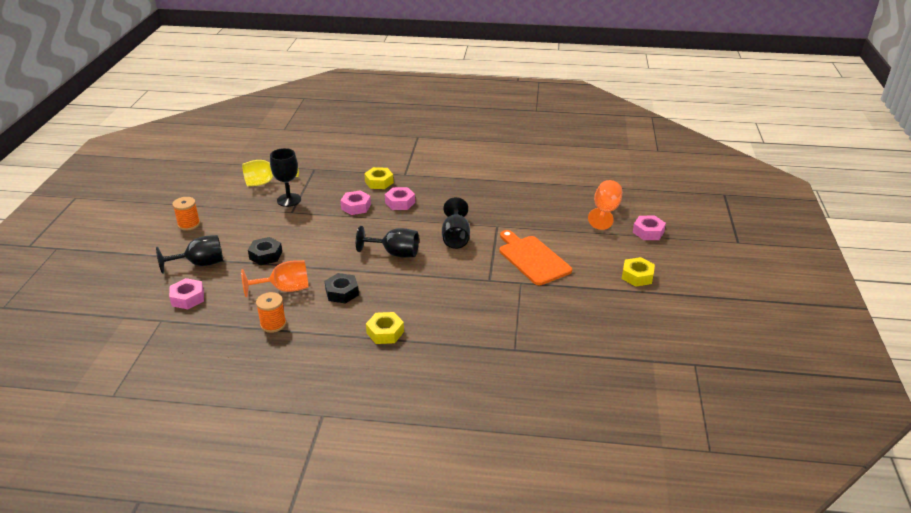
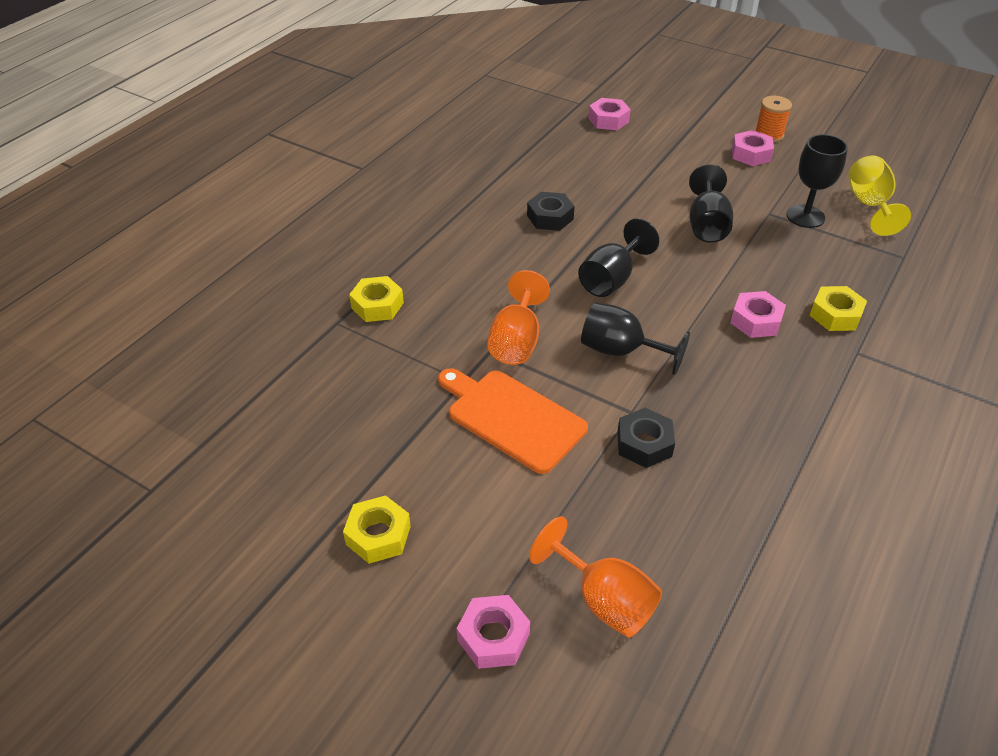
camera: 115 degrees right, 10 degrees up
(200, 264) = (672, 133): black goblet -> black goblet (707, 225)
(266, 255) = (666, 177): black nut -> black nut (644, 444)
(273, 324) = (523, 162): orange spool -> none
(285, 289) = (584, 179): orange goblet -> orange goblet (516, 341)
(356, 207) = (761, 273): pink nut -> pink nut (751, 154)
(385, 332) = (450, 231): yellow nut -> yellow nut (377, 305)
(532, 259) = (512, 418): orange cutting board -> orange cutting board turned 135 degrees counterclockwise

